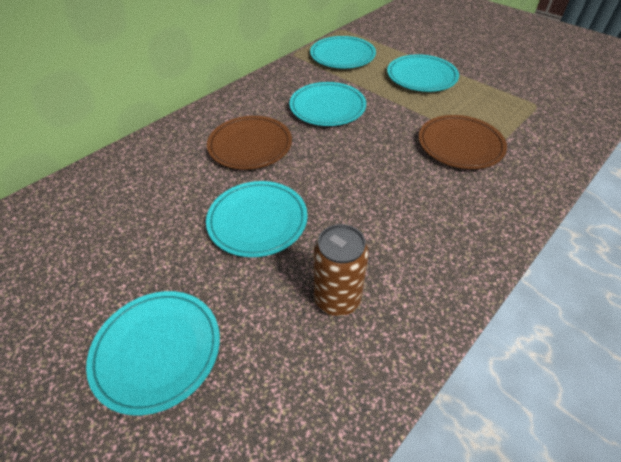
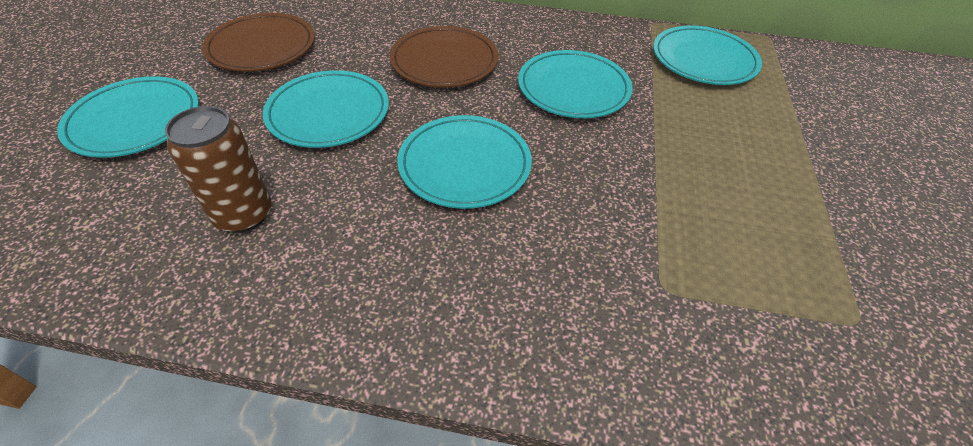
camera: 55 degrees right, 0 degrees up
(421, 76) = (753, 148): turquoise plate -> turquoise plate (465, 165)
(460, 145) = (623, 244): brown plate -> brown plate (262, 47)

